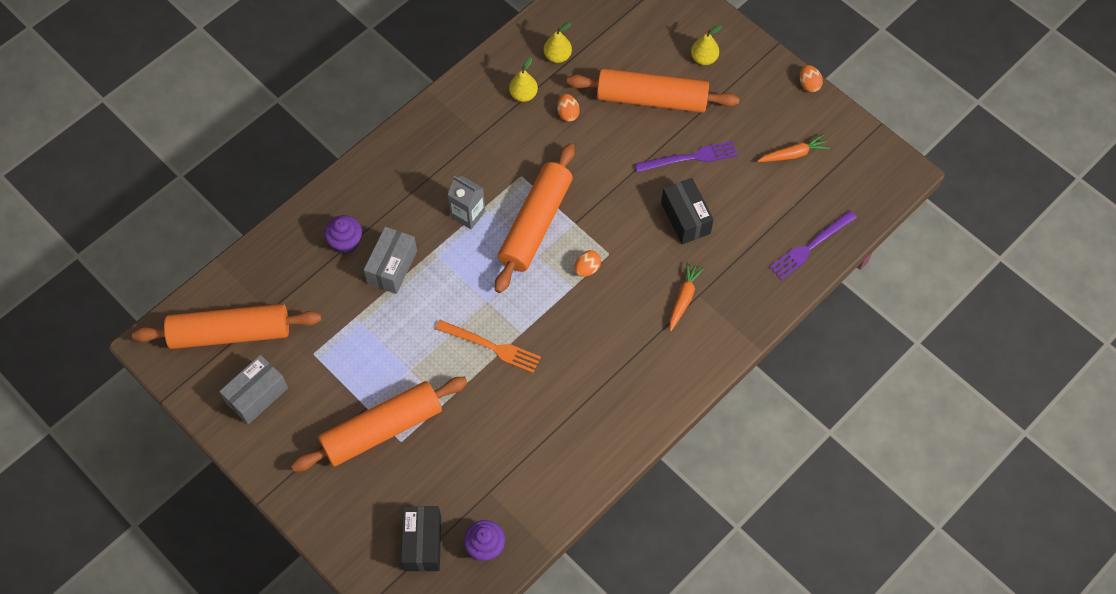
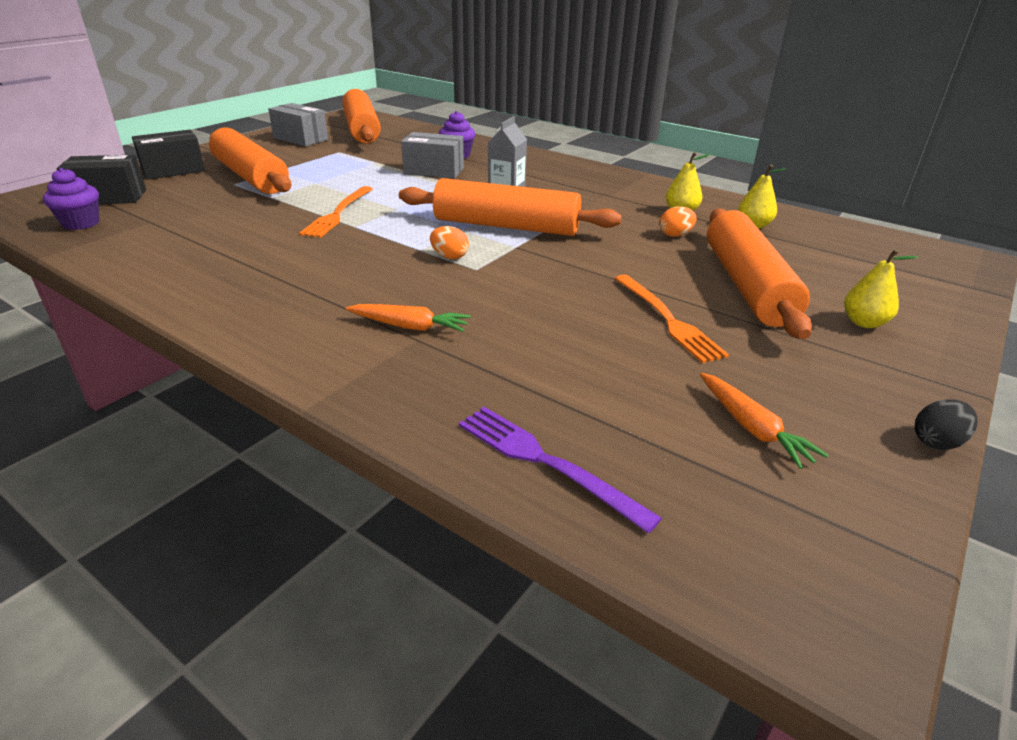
camera: 80 degrees right, 30 degrees down
(685, 218) = (555, 321): black box -> black box (173, 170)
(689, 158) = (667, 319): purple fork -> orange fork
(809, 84) = (937, 442): orange egg -> black egg

